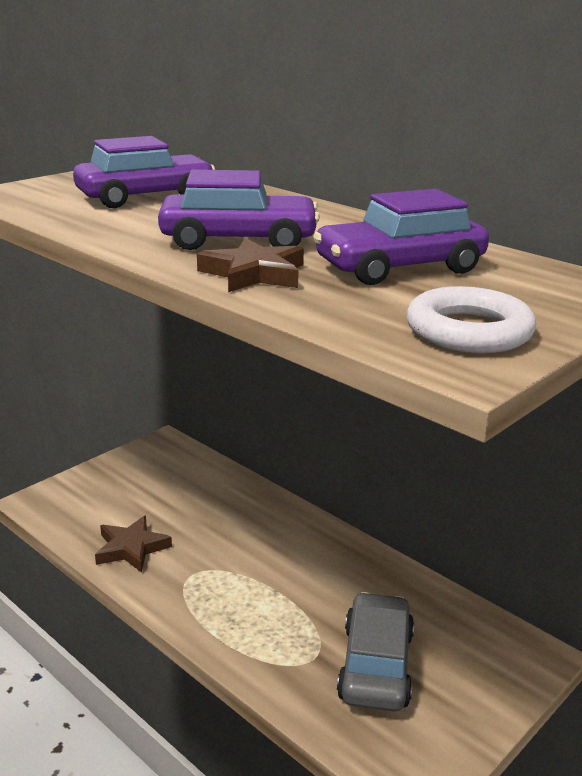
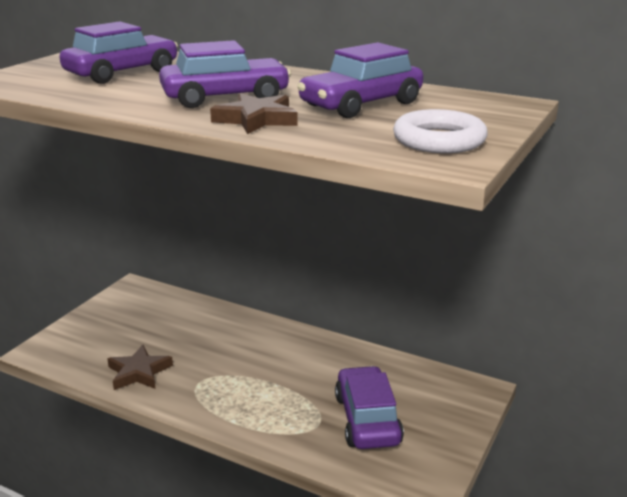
camera: 15 degrees left, 0 degrees up
(376, 665) = (367, 419): grey car -> purple car

